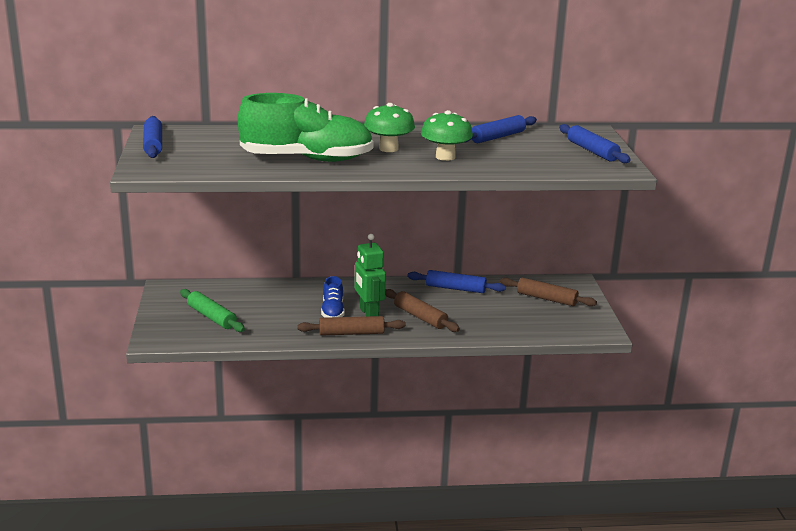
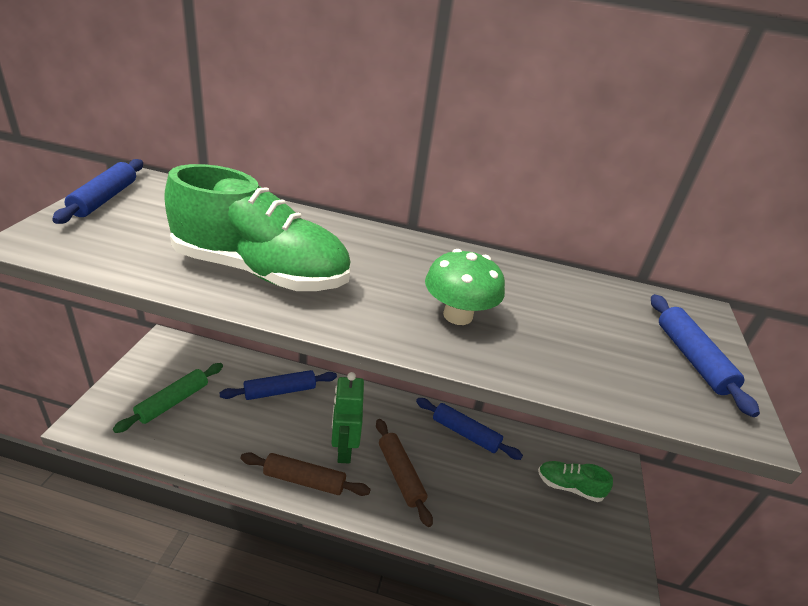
camera: 15 degrees right, 10 degrees up
(212, 317) = (173, 402): green rolling pin -> green rolling pin turned 60 degrees clockwise
(333, 311) = (306, 432): blue shoe -> none
(388, 148) = (388, 277): green mushroom -> none
(497, 137) = (555, 290): blue rolling pin -> blue rolling pin (280, 391)
(546, 299) = (569, 487): brown rolling pin -> green shoe

